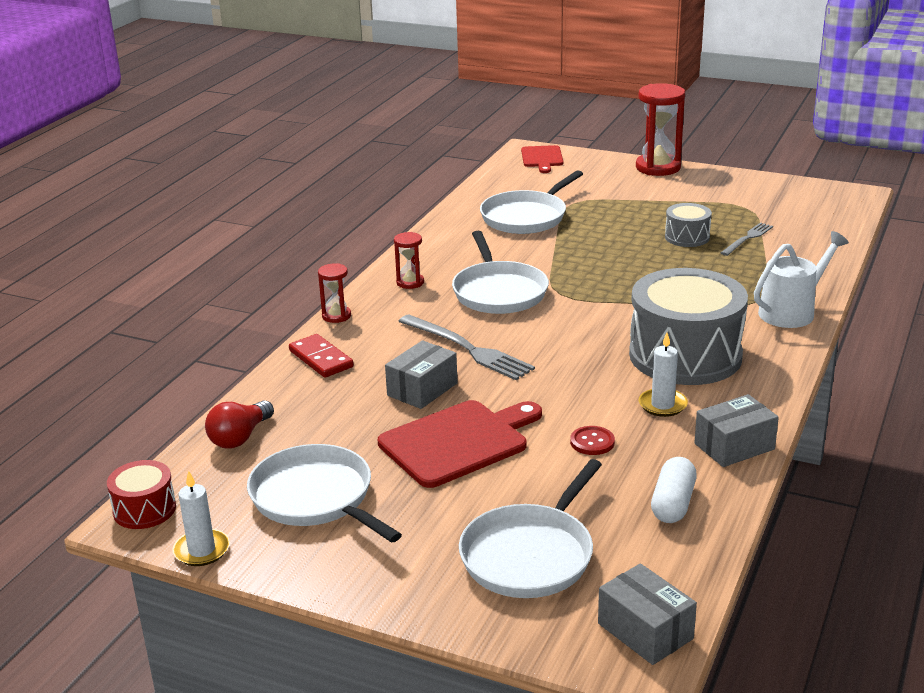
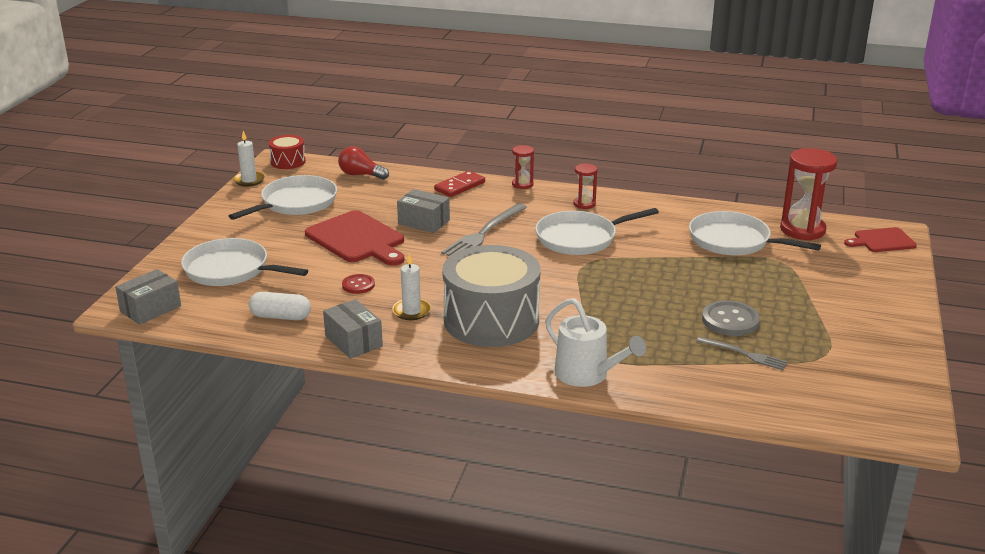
camera: 80 degrees right, 0 degrees up
(658, 167) = (904, 303): red hourglass -> red hourglass (802, 230)
(687, 237) = (730, 320): grey drum -> grey button

